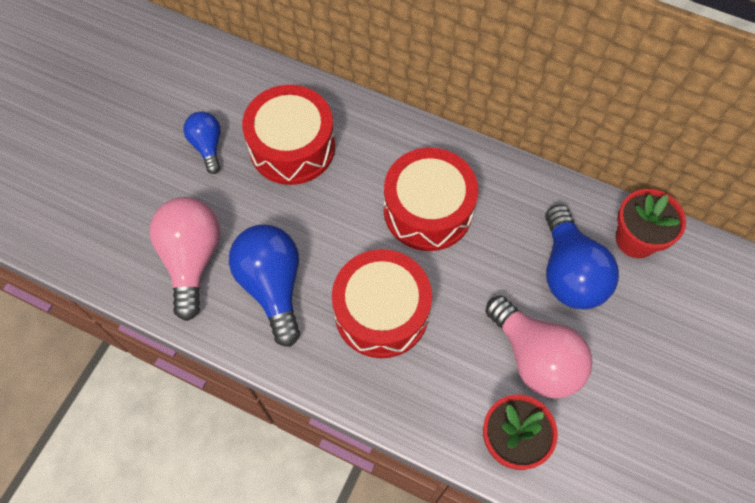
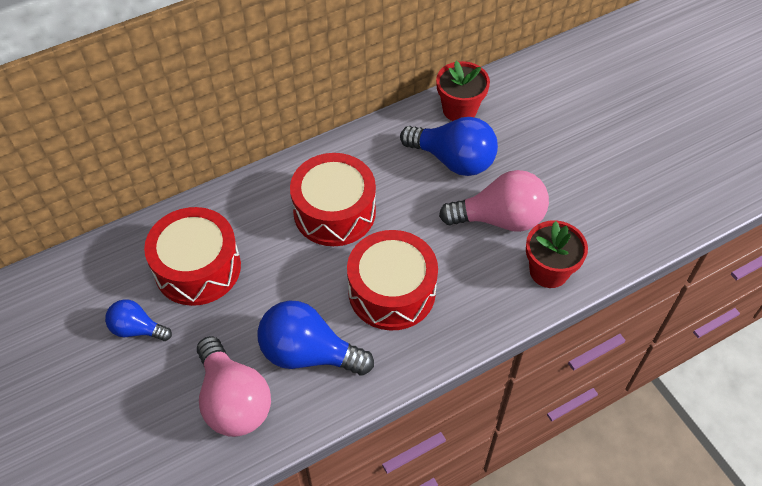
camera: 55 degrees left, 10 degrees down
(192, 259) = (233, 401): pink light bulb -> pink light bulb turned 150 degrees counterclockwise

